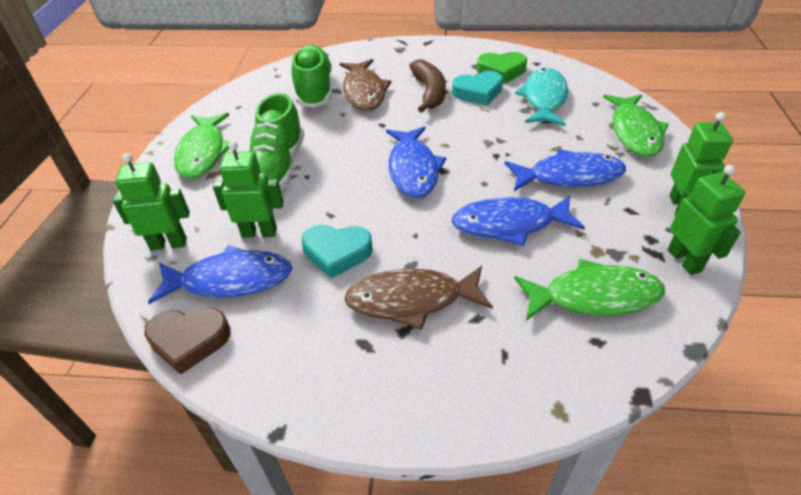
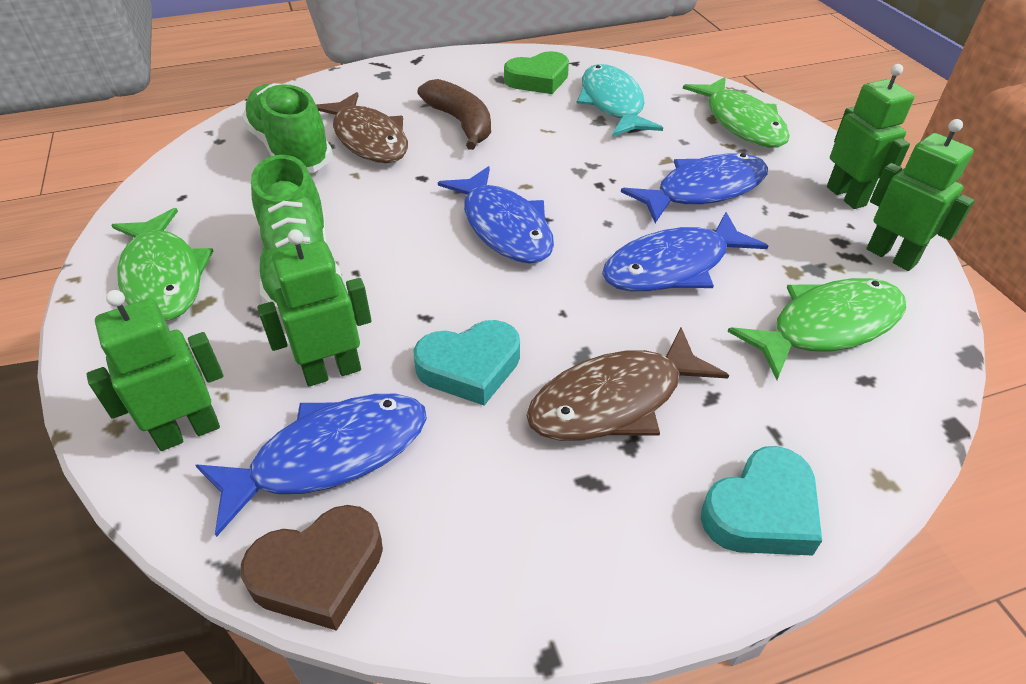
camera: 25 degrees left, 0 degrees up
(478, 92) = (525, 111): turquoise heart -> turquoise heart (761, 511)

